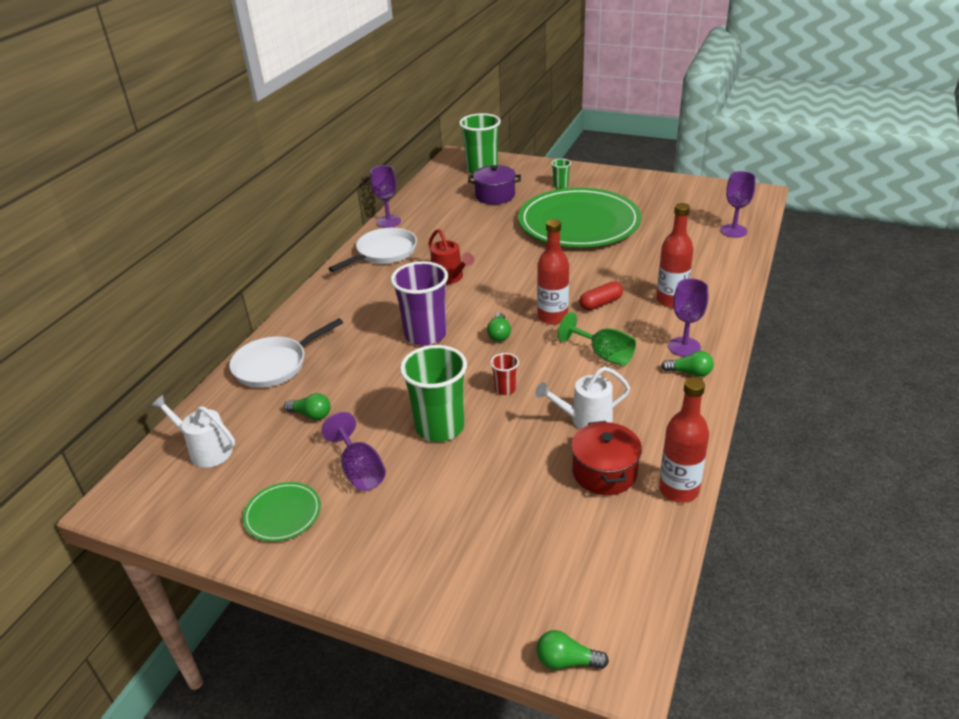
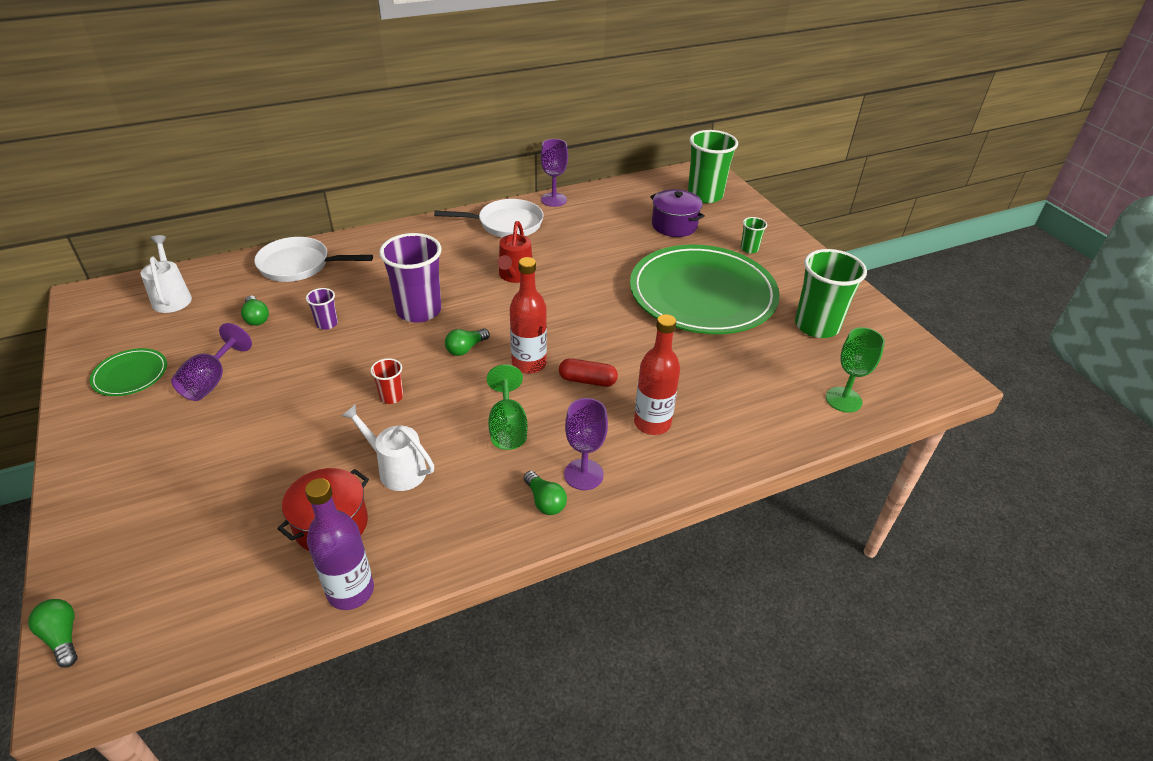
camera: 40 degrees right, 5 degrees up
(375, 383) = (327, 324): none -> purple cup
(440, 427) = (303, 390): green cup -> green cup (816, 326)
(678, 490) = (350, 591): red bottle -> purple bottle
(733, 231) = (843, 399): purple goblet -> green goblet

